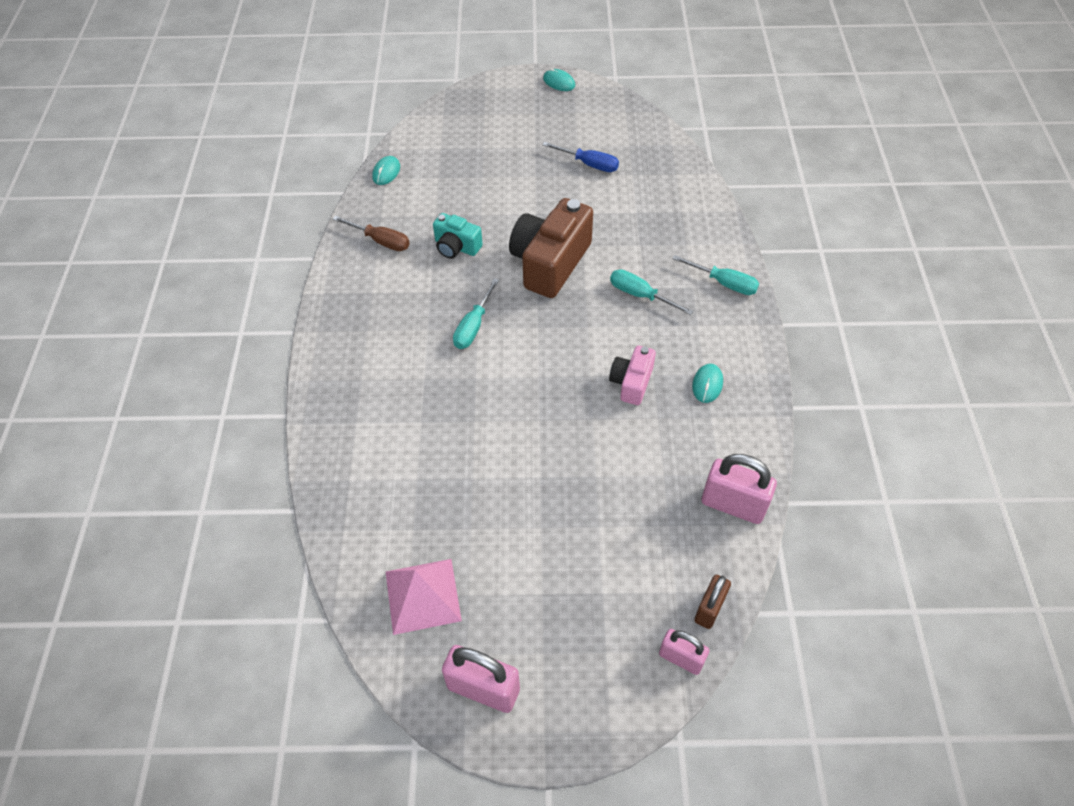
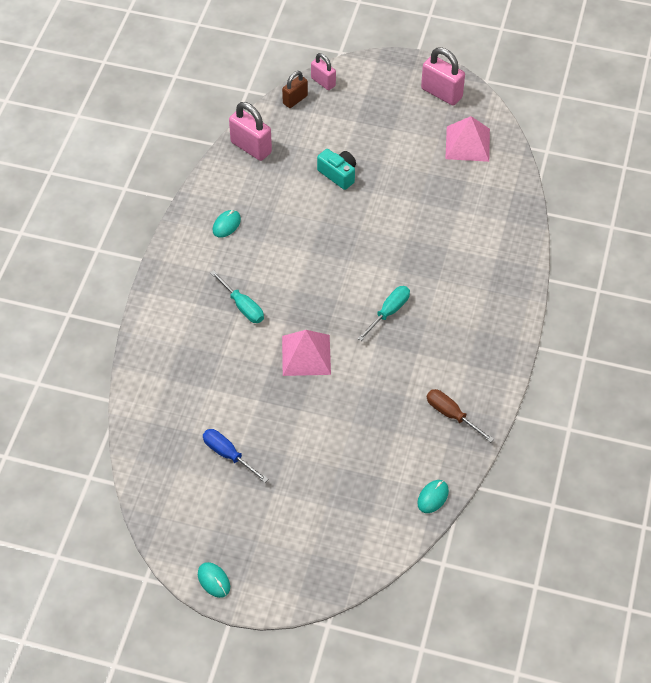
camera: 165 degrees left, 0 degrees up
(456, 247) = (384, 391): turquoise camera -> turquoise camera (338, 174)
(550, 263) = (306, 355): brown camera -> pink pyramid
(631, 382) = (281, 239): pink camera -> none
(724, 283) = (169, 300): turquoise screwdriver -> none

